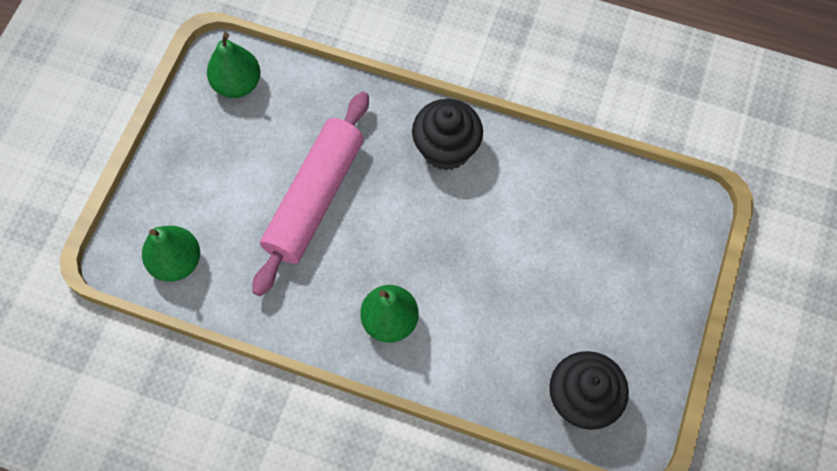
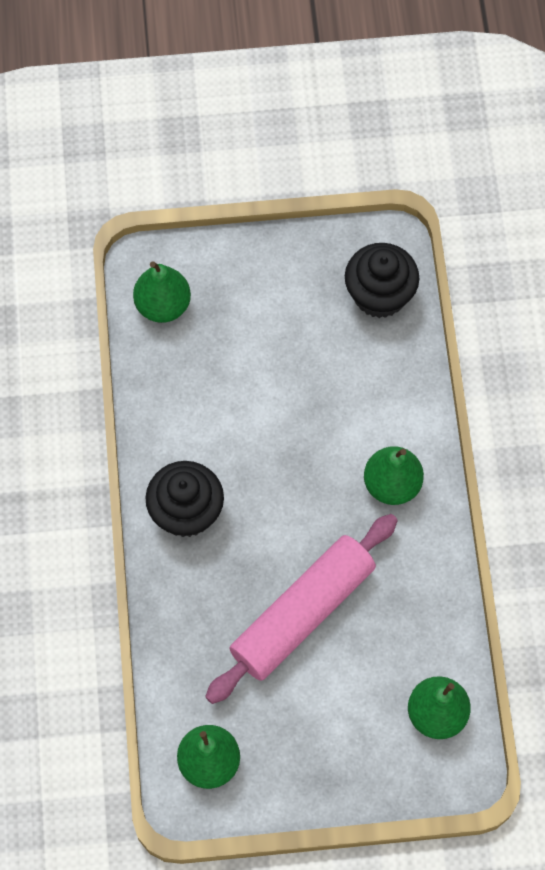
camera: 115 degrees left, 0 degrees up
(315, 198) = (302, 613): pink rolling pin -> pink rolling pin turned 45 degrees counterclockwise
(648, 207) = (163, 305): none -> green pear

